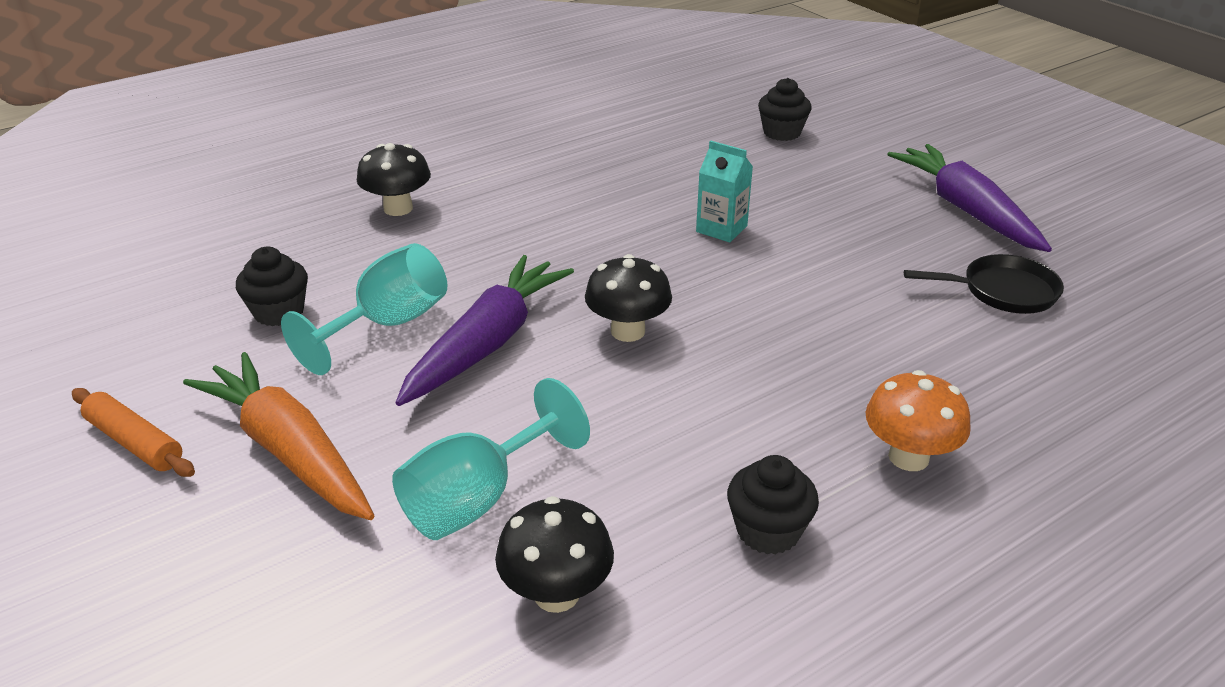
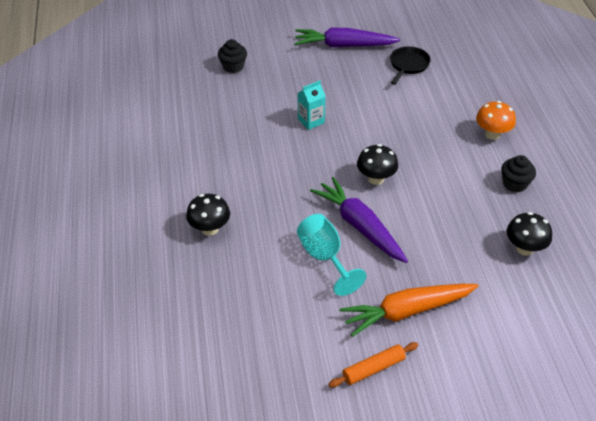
camera: 65 degrees left, 10 degrees up
(279, 312) = (288, 297): black cupcake -> none
(477, 499) = (465, 257): turquoise goblet -> none

